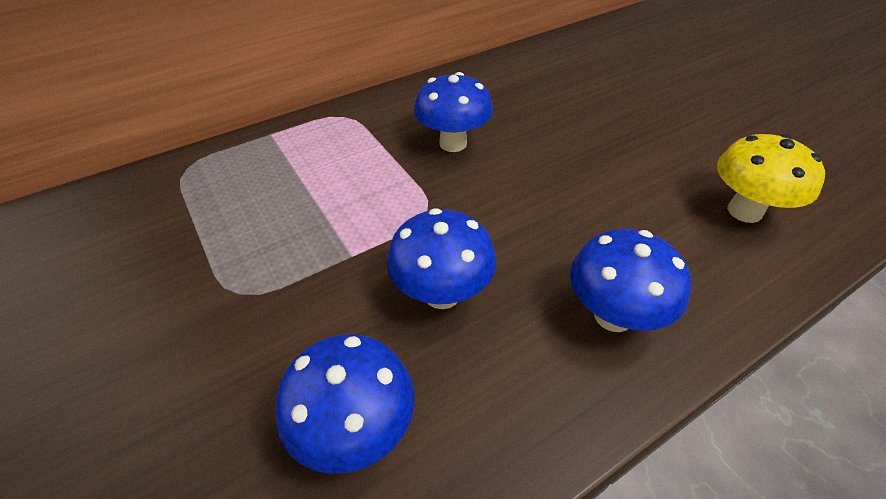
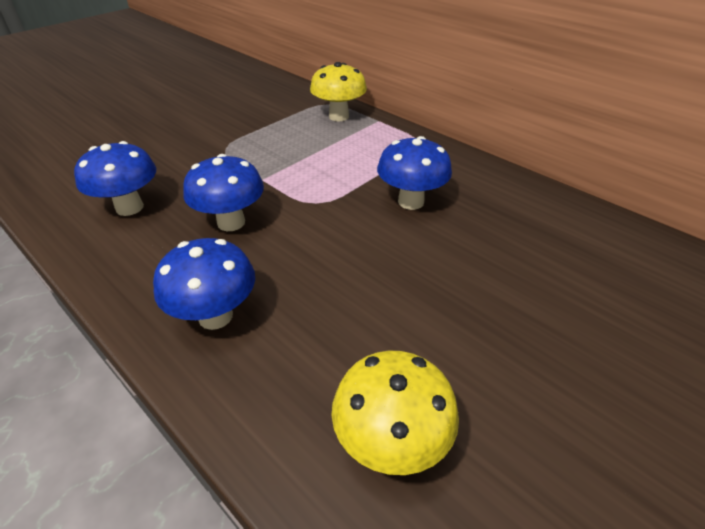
camera: 75 degrees right, 5 degrees down
(233, 163) = (339, 116): none -> yellow mushroom

